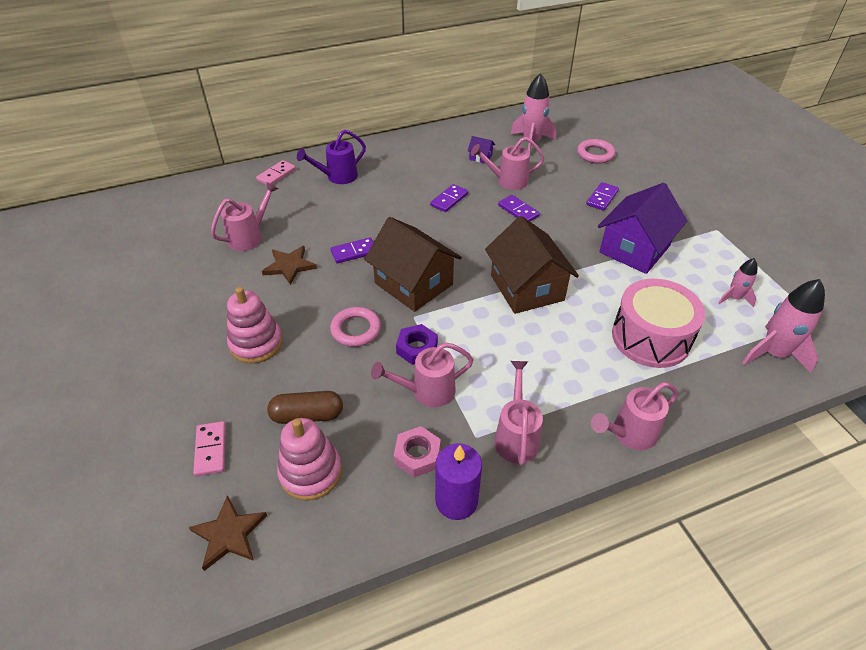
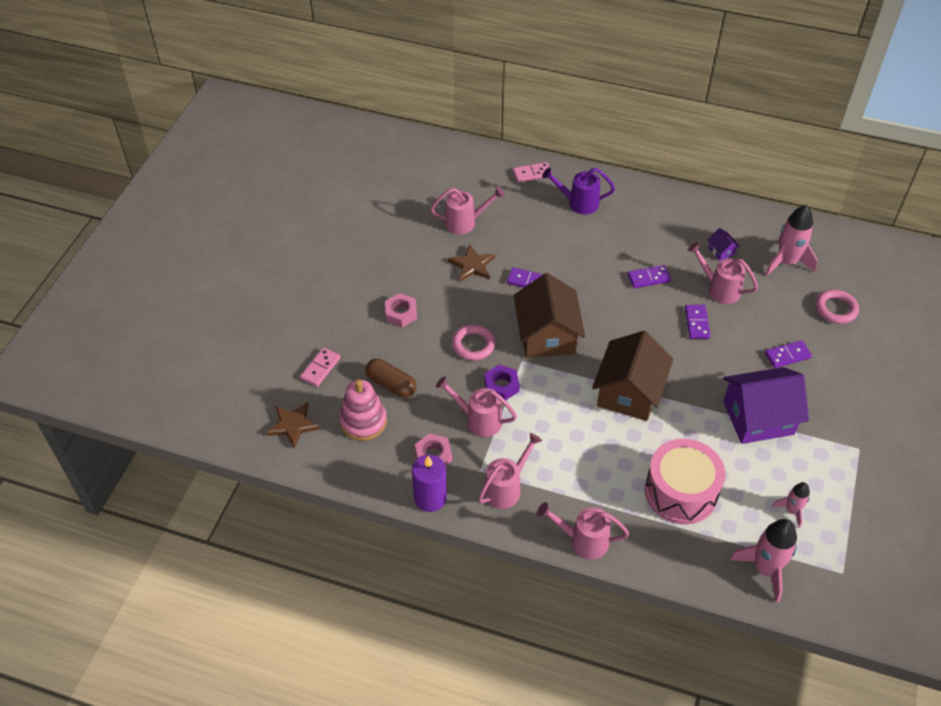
camera: 40 degrees right, 5 degrees up
(256, 343) = (401, 313): pink stacking toy -> pink nut

